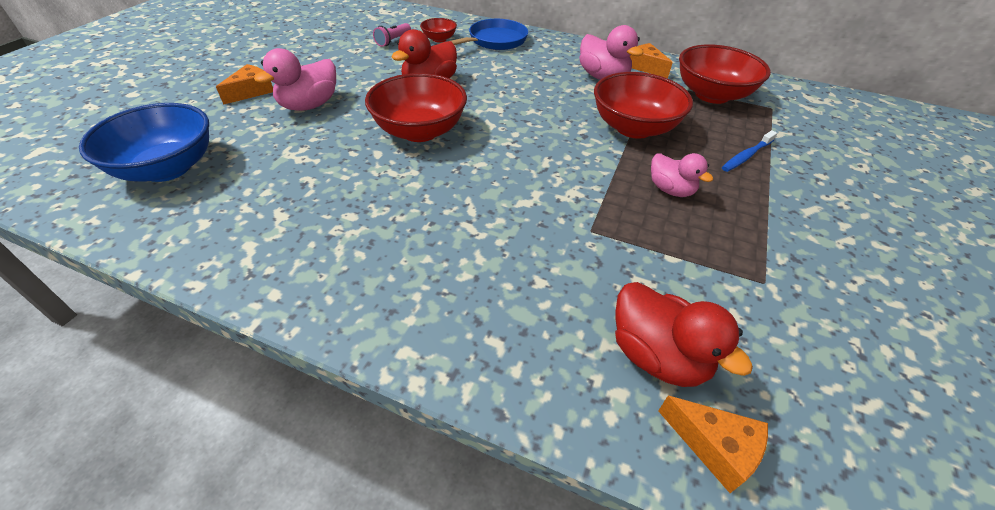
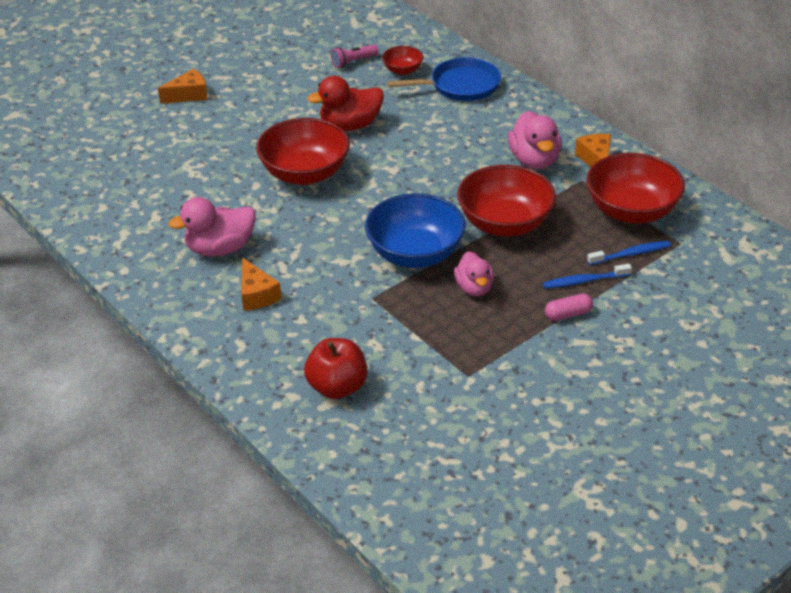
camera: 30 degrees right, 5 degrees down
(167, 168) = (95, 155): blue bowl -> blue bowl (415, 254)
(309, 105) = (229, 122): pink duck -> pink duck (220, 249)
(657, 356) = (337, 387): red duck -> red apple
(714, 447) = (323, 439): orange cheese -> orange cheese (256, 295)
(751, 125) = (630, 254): none -> blue toothbrush
(770, 188) = (568, 314): none -> pink capsule

